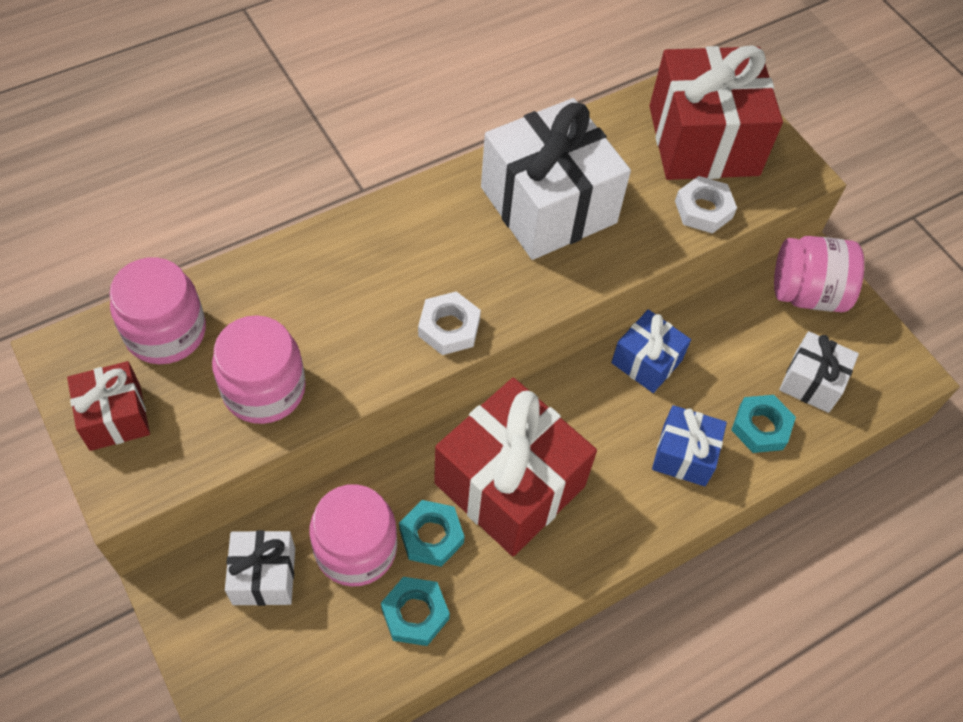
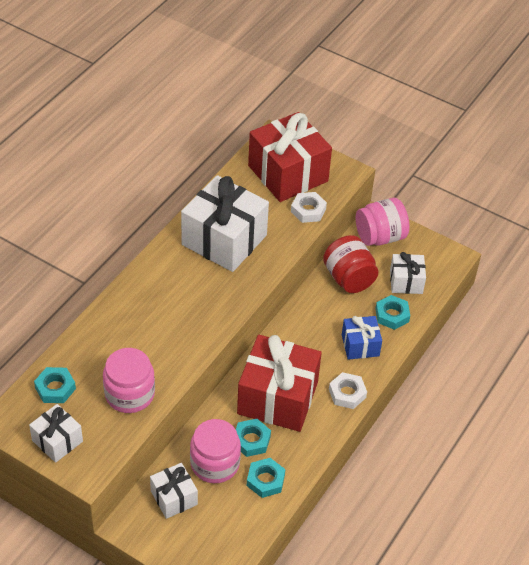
camera: 25 degrees left, 10 degrees down
(115, 417) = (57, 441): red gift -> white gift
(166, 332) = (55, 388): pink jar -> turquoise nut
(449, 327) = (209, 324): white nut -> white nut (347, 393)
(646, 361) = (314, 306): blue gift -> none
(723, 339) = (349, 278): none -> red jar

